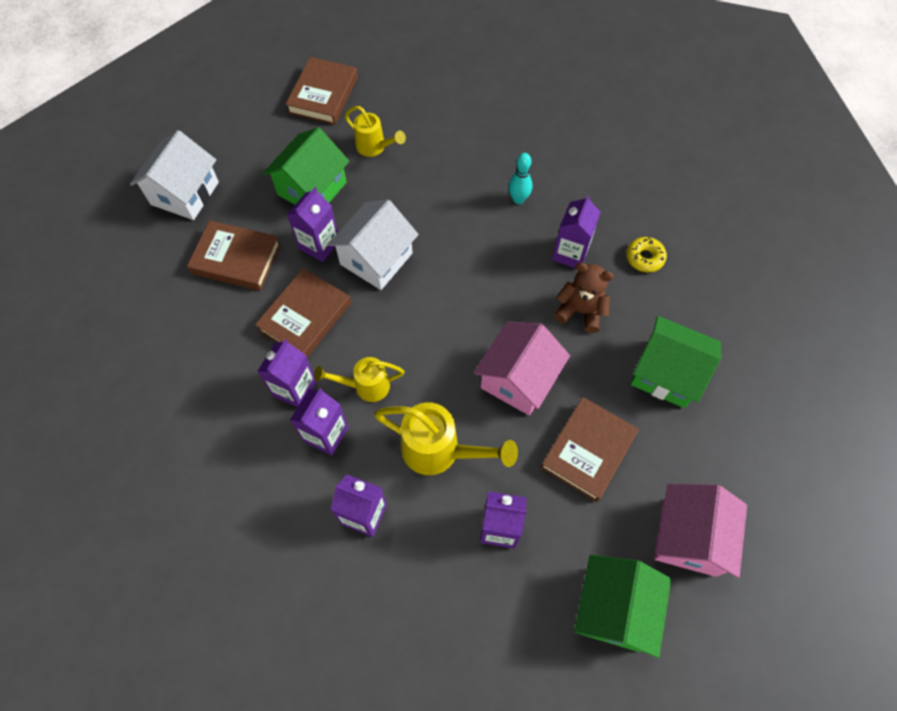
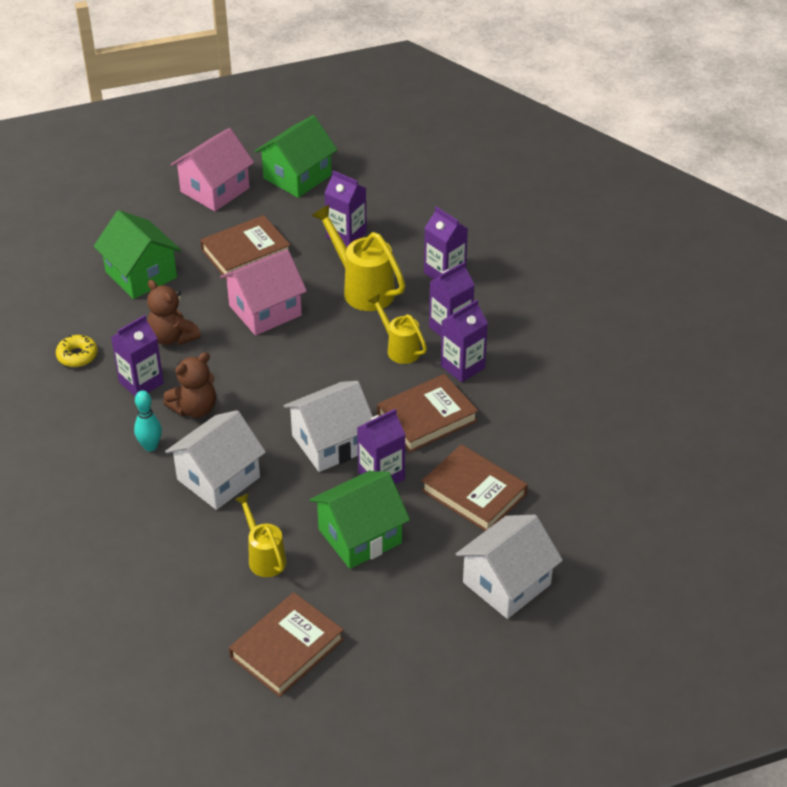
camera: 155 degrees left, 20 degrees down
(365, 386) = (399, 348): yellow watering can -> yellow watering can turned 150 degrees counterclockwise
(447, 193) = (218, 478): none -> white house
(508, 246) = (195, 408): none -> brown teddy bear

